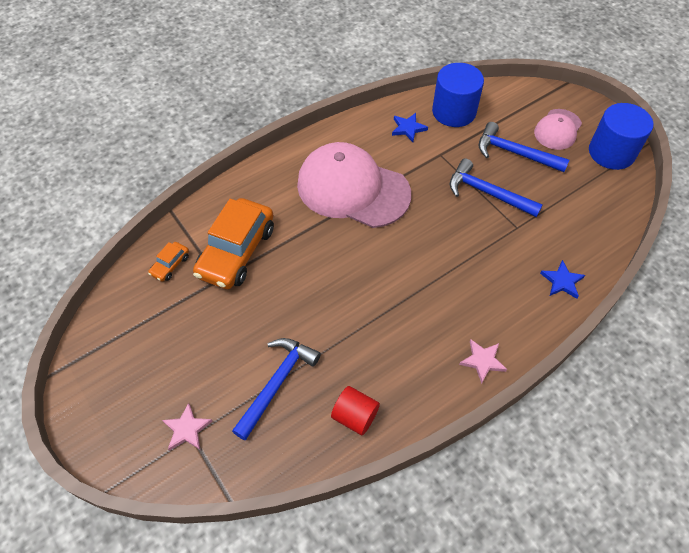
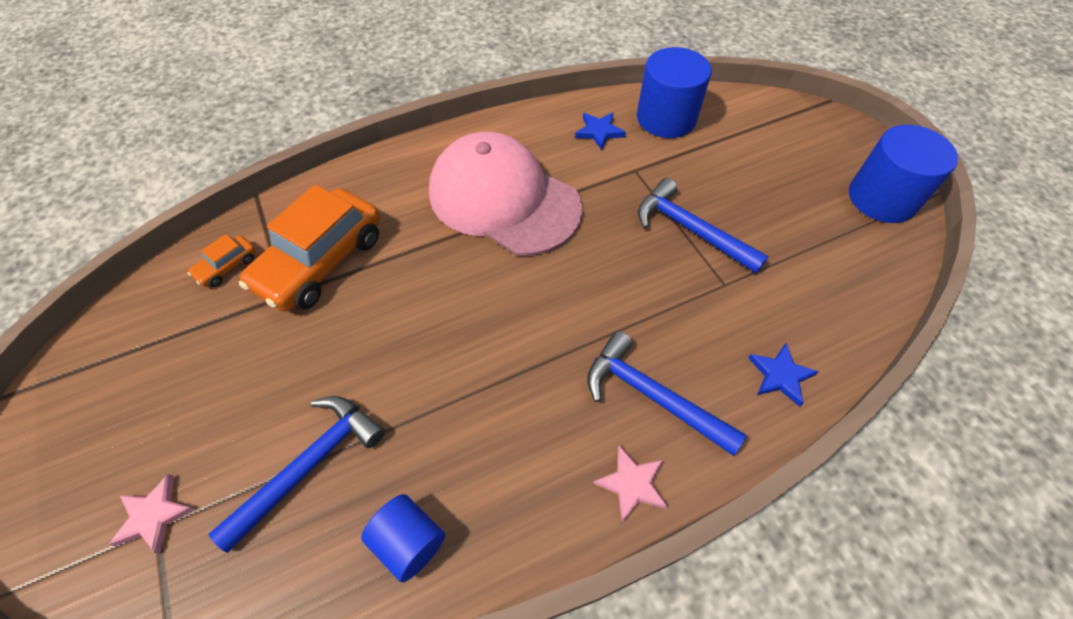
camera: 10 degrees right, 0 degrees up
(355, 416) = (409, 542): red cylinder -> blue cylinder
(515, 153) = (740, 181): blue hammer -> blue hammer (652, 396)
(557, 129) = (807, 158): pink cap -> none

